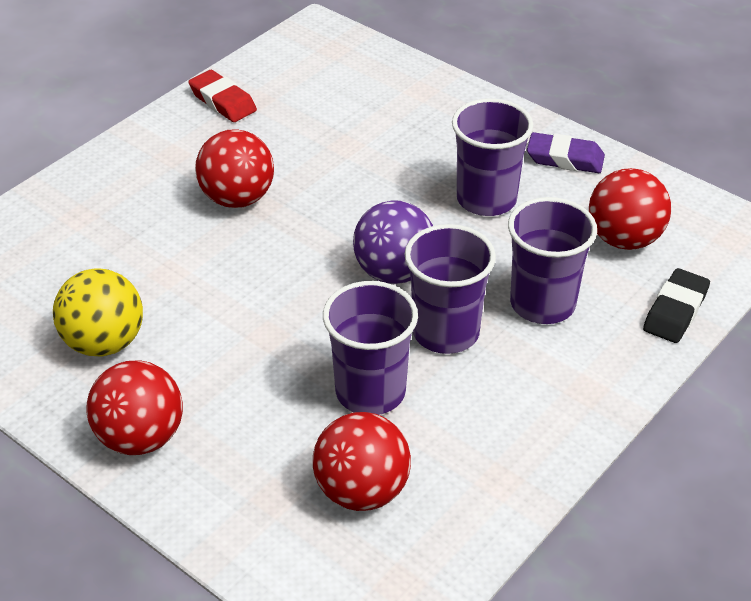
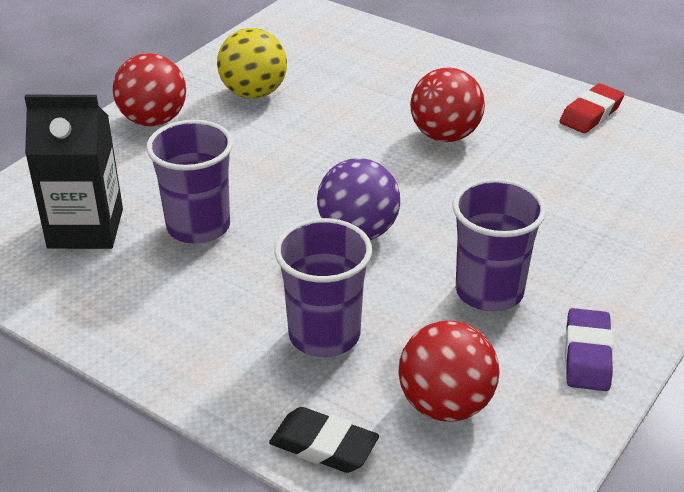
camera: 85 degrees right, 5 degrees down
(362, 491) = (85, 228): red ball -> black carton
(445, 332) = (276, 268): purple cup -> none

